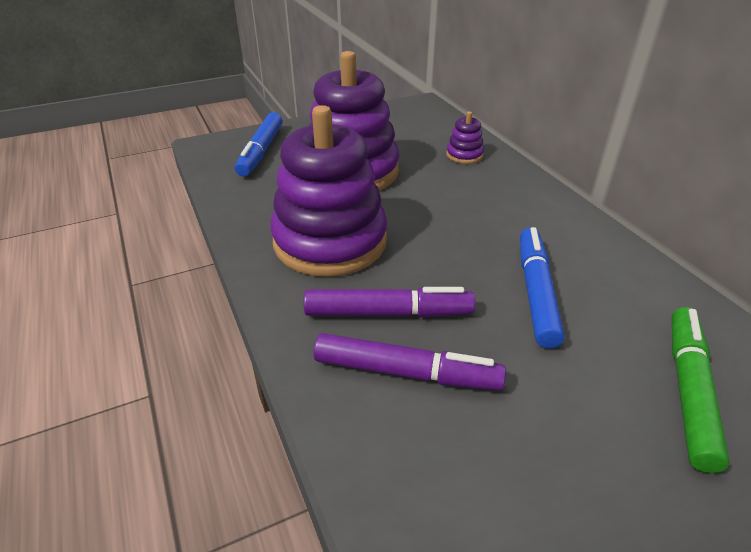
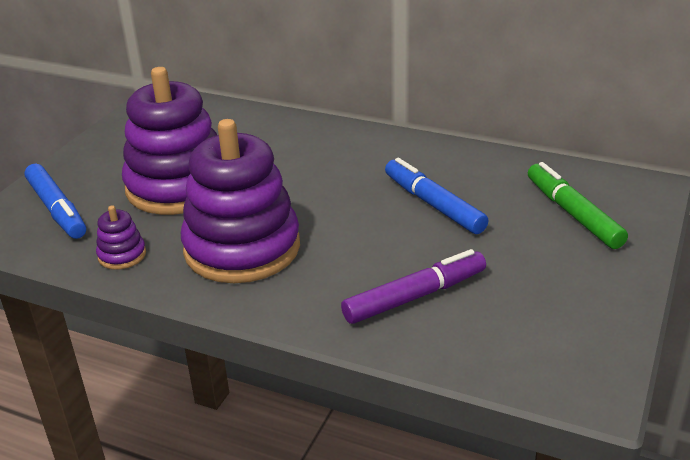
camera: 40 degrees left, 5 degrees down
(388, 313) = (355, 270): purple marker -> none
(464, 155) = (259, 130): purple stacking toy -> purple stacking toy (122, 255)

